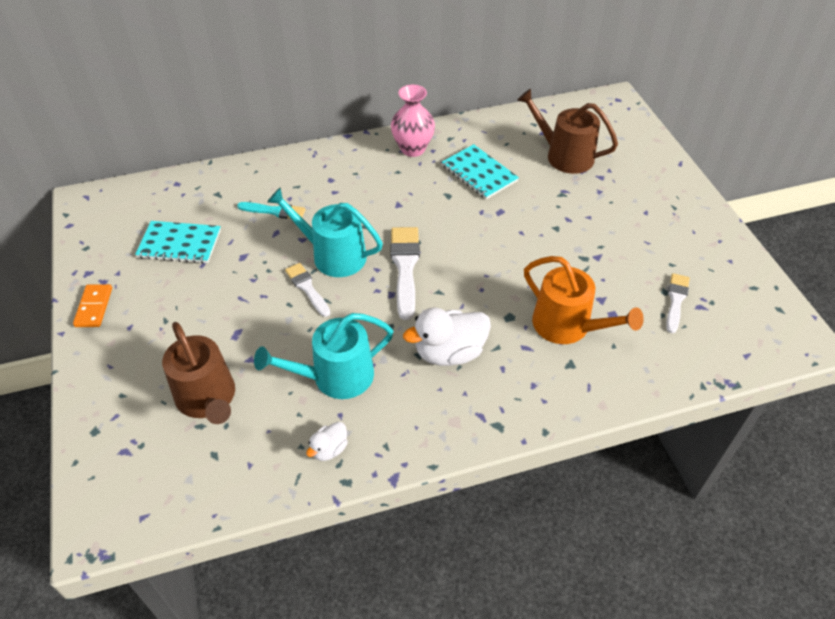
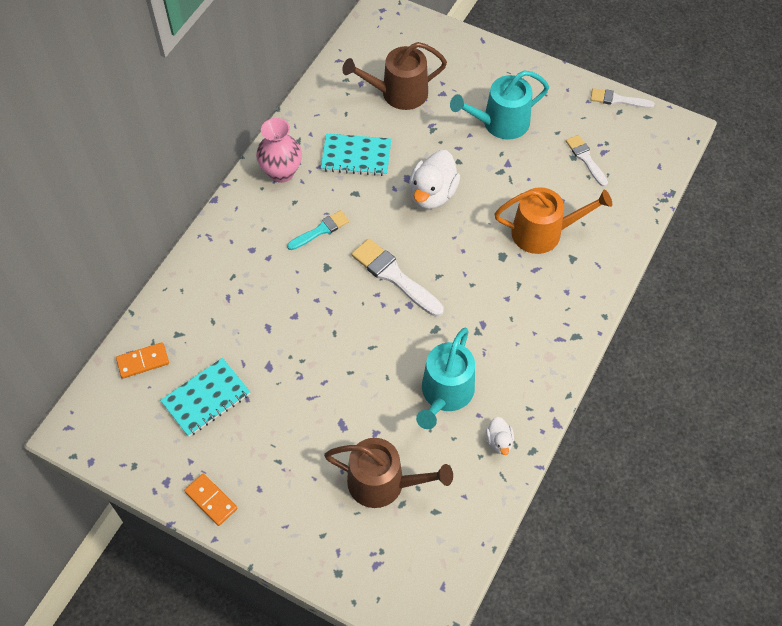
camera: 45 degrees left, 10 degrees up
(176, 193) = (143, 361): none -> orange domino
(275, 211) = (244, 311): turquoise brush -> turquoise brush (320, 230)
(307, 288) = (347, 349): white brush -> white brush (618, 100)
(333, 255) = (333, 309): turquoise watering can -> turquoise watering can (500, 123)
(449, 352) = (494, 313): white duck -> white duck (432, 194)

